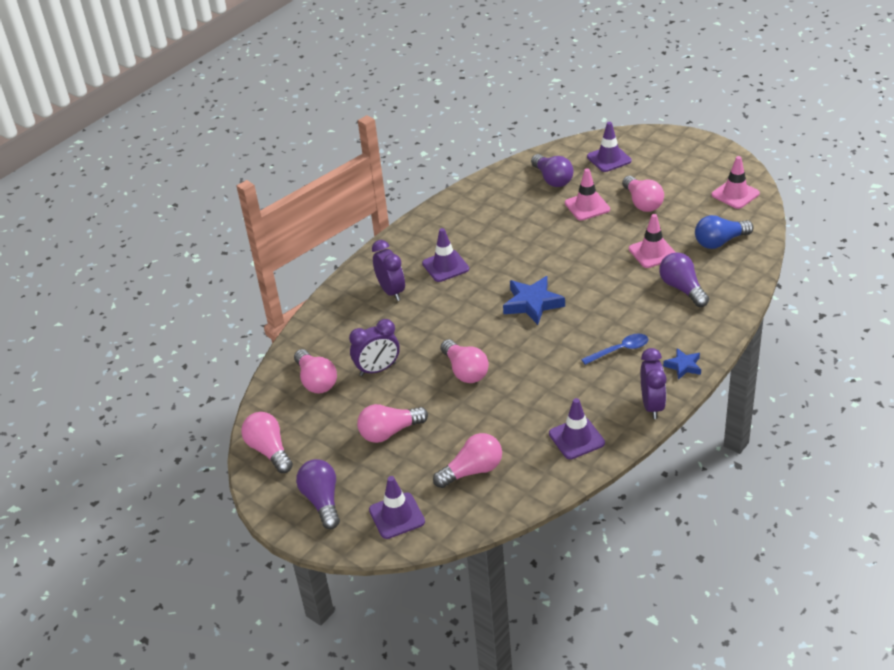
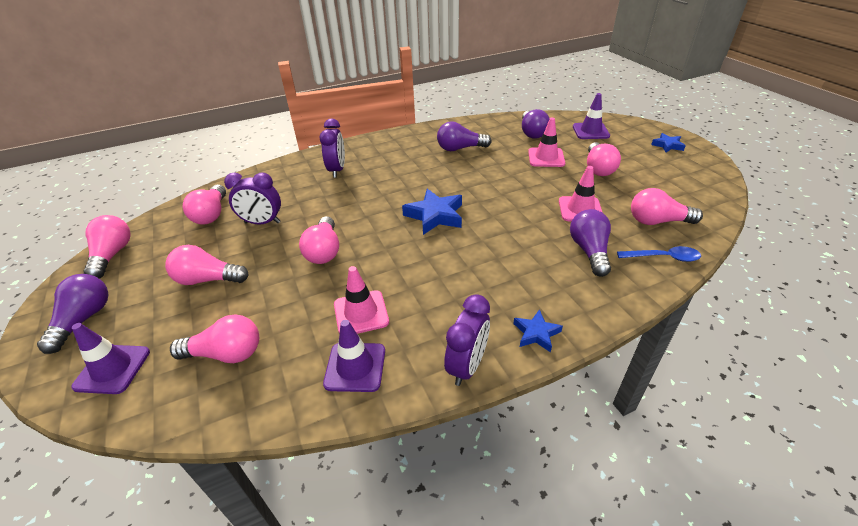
camera: 25 degrees right, 0 degrees up
(445, 266) = (394, 166): purple traffic cone -> none
(495, 223) = (460, 148): none -> purple light bulb
(620, 350) = (480, 288): blue spoon -> blue spoon (663, 257)
(689, 154) = (667, 145): none -> blue star
(720, 242) = (657, 221): blue light bulb -> pink light bulb
(735, 194) = (697, 186): pink traffic cone -> pink traffic cone (361, 313)

